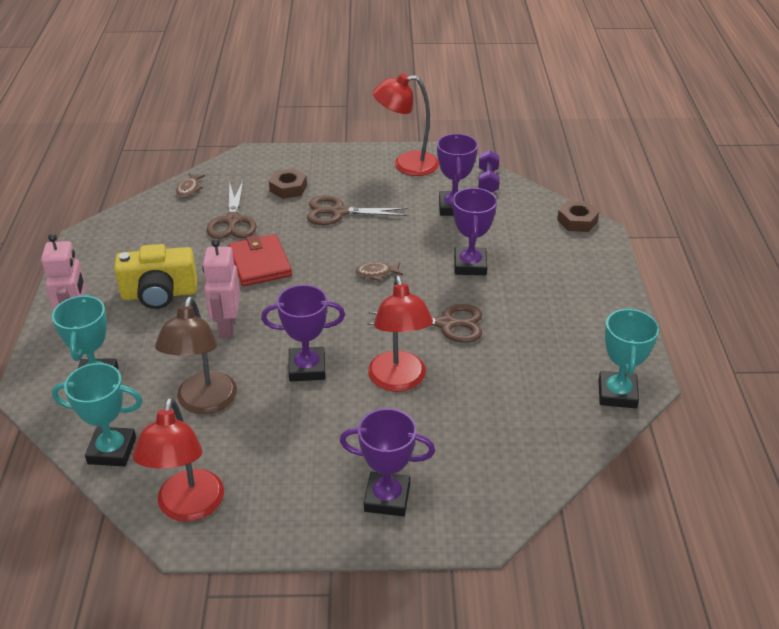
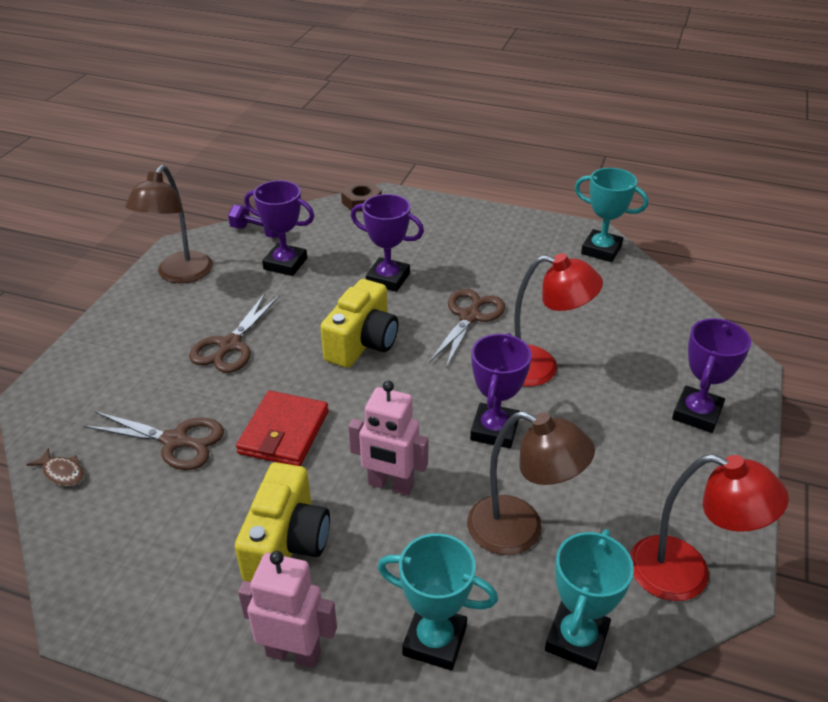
camera: 70 degrees left, 0 degrees up
(260, 263) = (284, 432): red wallet -> red wallet turned 75 degrees counterclockwise
(288, 188) = (145, 376): brown nut -> none
(376, 273) = (362, 343): brown fish -> yellow camera
(406, 164) = (180, 275): red lamp -> brown lamp

